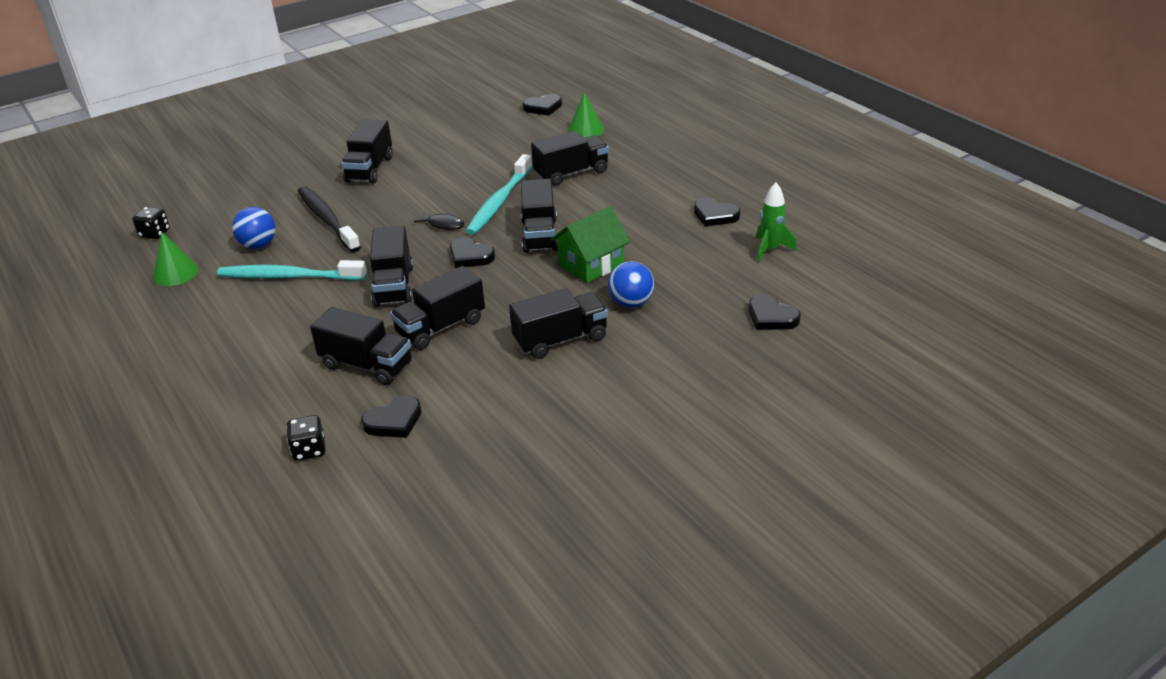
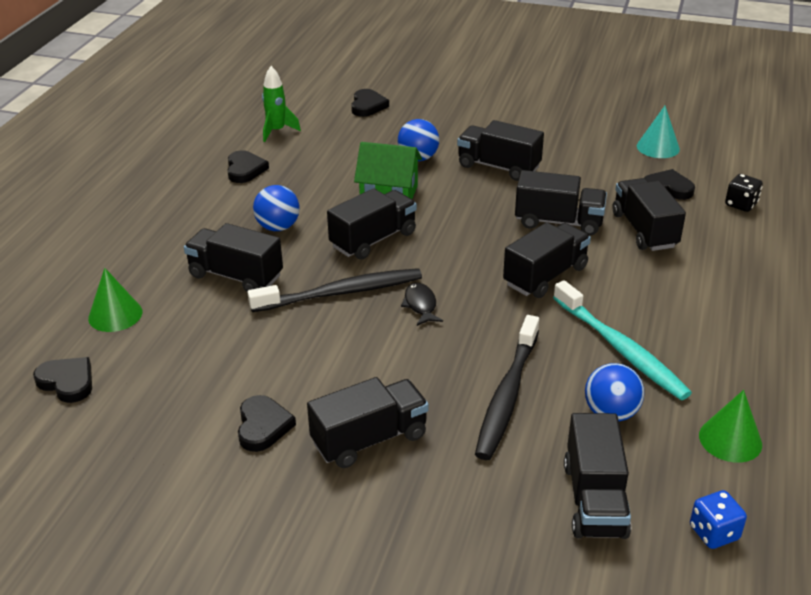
camera: 130 degrees left, 0 degrees up
(154, 233) = (714, 533): black dice -> blue dice
(229, 212) = (594, 499): none -> black truck
(460, 466) = (658, 147): none -> turquoise cone
(470, 256) = (451, 260): black heart -> black heart (263, 426)
(499, 202) = (340, 293): turquoise toothbrush -> black toothbrush
(609, 204) = (278, 227): none -> blue ball

